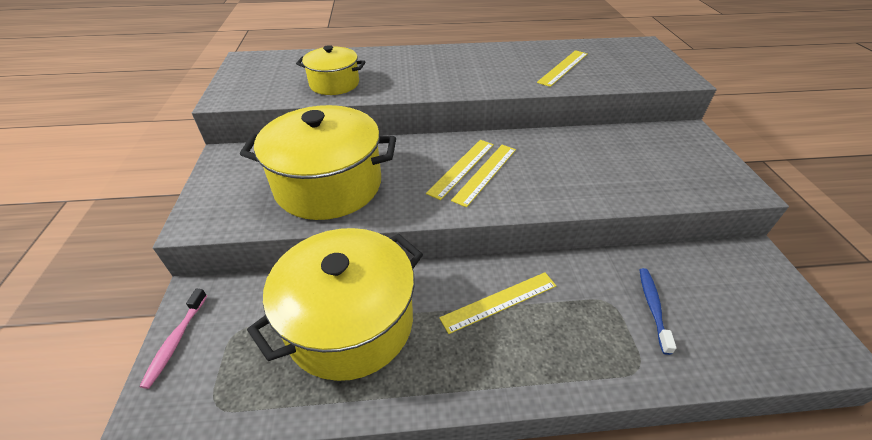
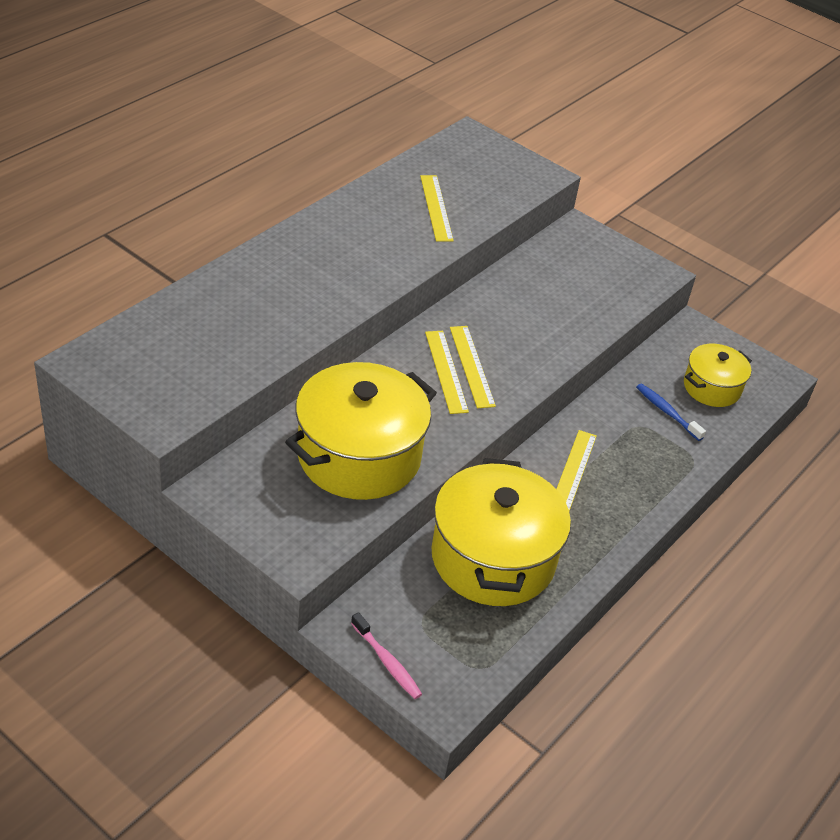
camera: 50 degrees left, 0 degrees up
(334, 84) = (248, 342): yellow pot -> yellow pot (712, 387)

